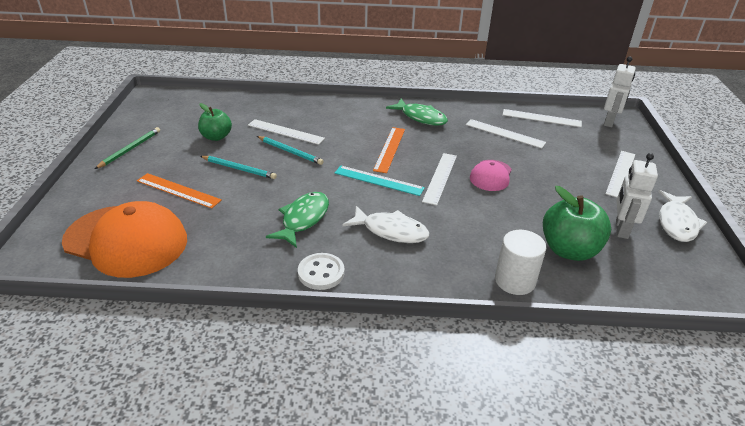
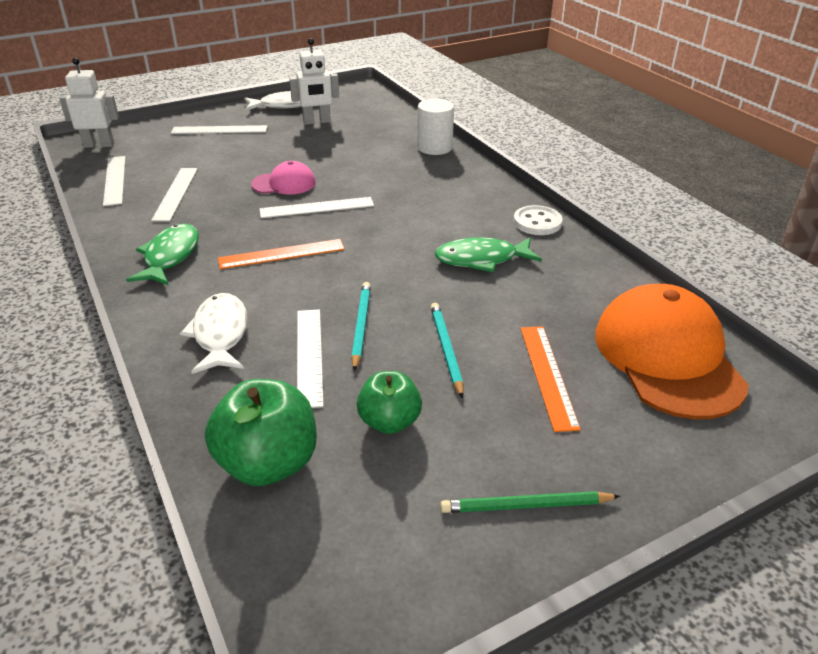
camera: 120 degrees left, 0 degrees up
(378, 180) = (360, 240): turquoise ruler -> none
(391, 231) = (438, 208): white fish -> white fish (220, 334)
(569, 250) = (370, 135): green apple -> green apple (268, 463)

